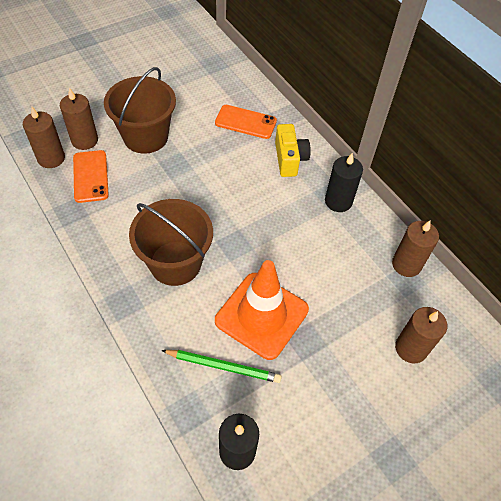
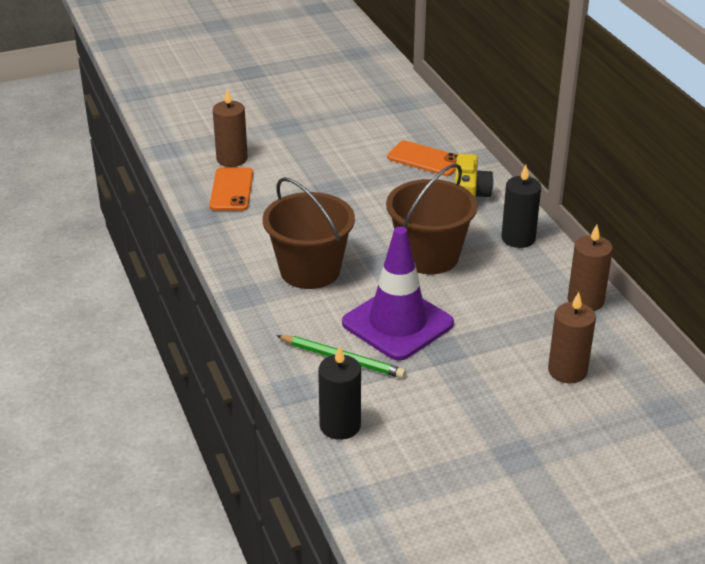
camera: 15 degrees right, 20 degrees down
(51, 158) = (191, 171): brown candle -> none
(145, 136) = (302, 162): brown bucket -> brown bucket (429, 256)
(261, 315) = (397, 323): orange traffic cone -> purple traffic cone

